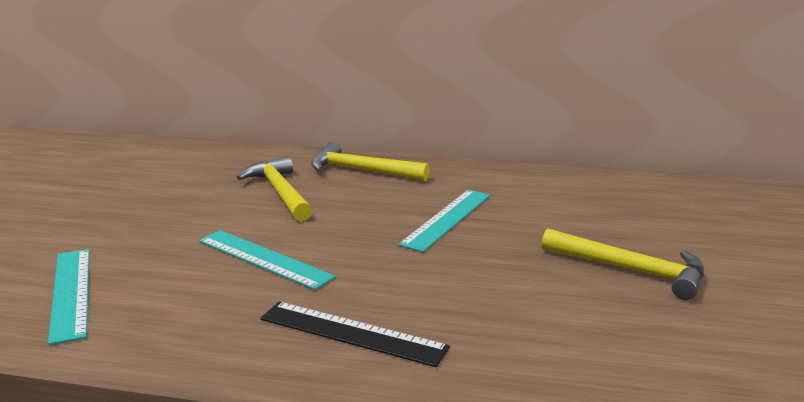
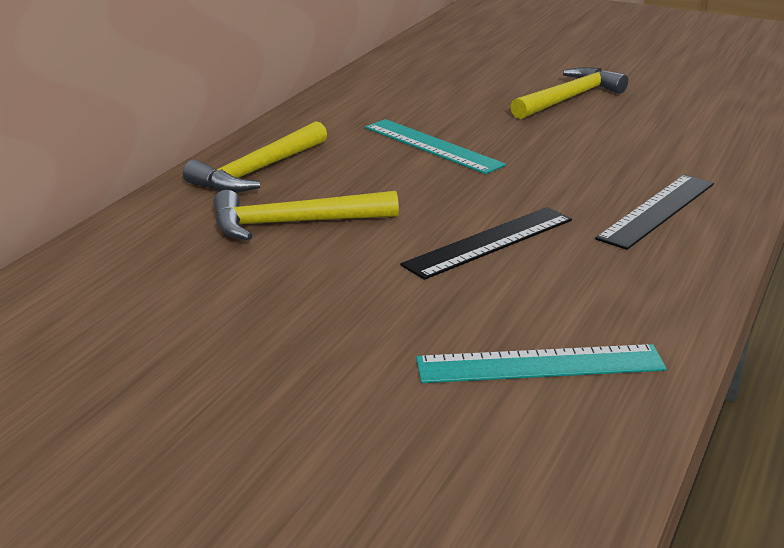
camera: 75 degrees left, 5 degrees up
(264, 258) = (489, 242): turquoise ruler -> black ruler

